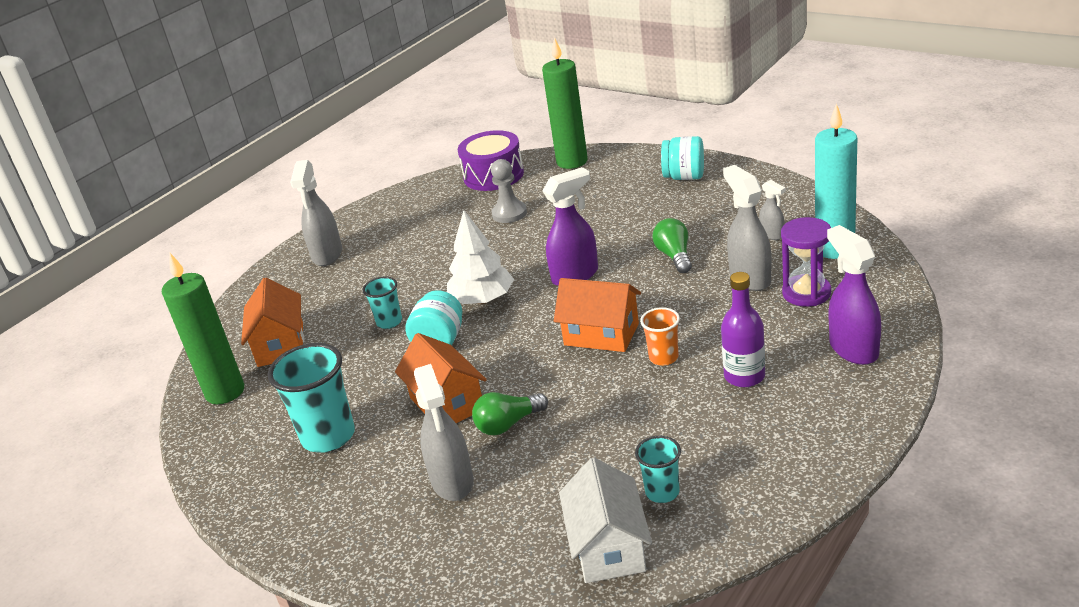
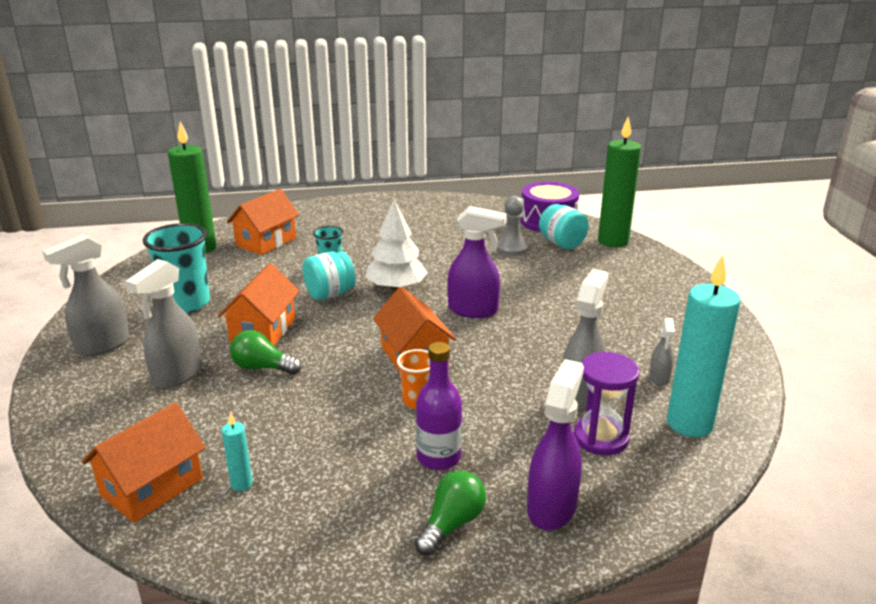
camera: 40 degrees right, 5 degrees down
(327, 255) = (376, 211): grey spray bottle -> grey spray bottle (102, 345)
(608, 547) = (152, 487): white house -> orange house
(662, 492) = (241, 484): turquoise cup -> turquoise candle
(674, 256) = (558, 343): green light bulb -> green light bulb (451, 524)
(684, 177) = (672, 296): turquoise jar -> turquoise jar (561, 243)

